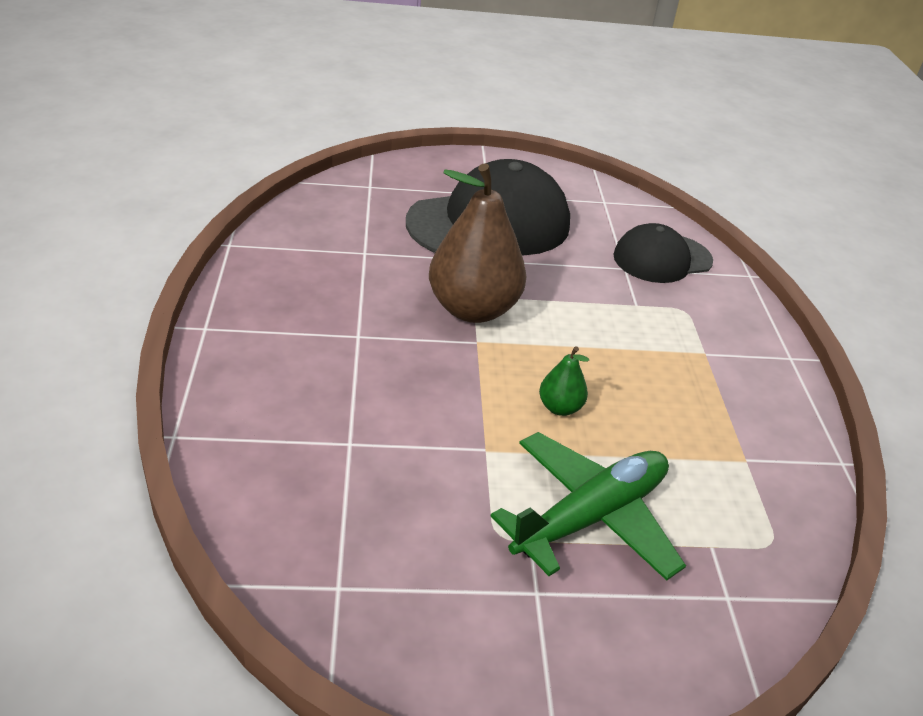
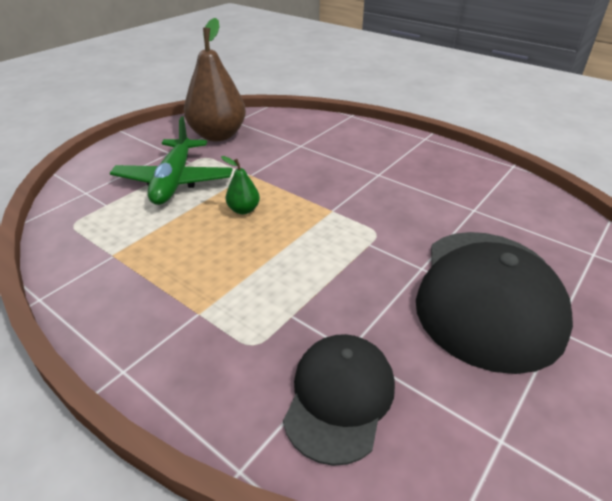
camera: 135 degrees right, 0 degrees up
(473, 309) = (366, 224): brown pear -> brown pear (218, 135)

